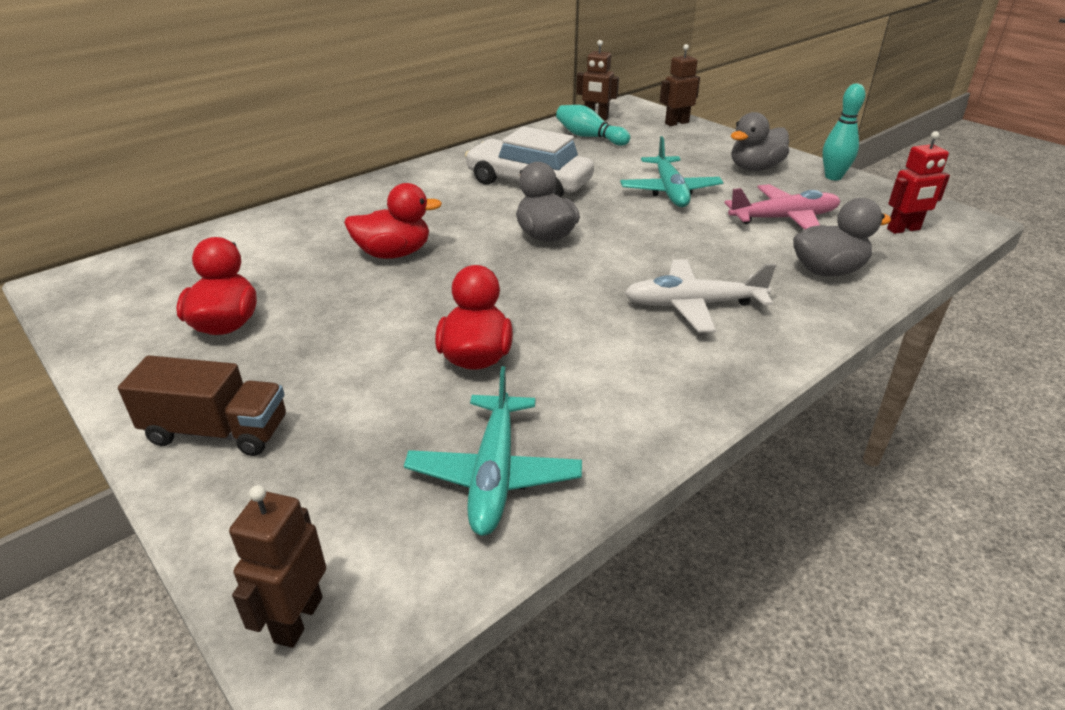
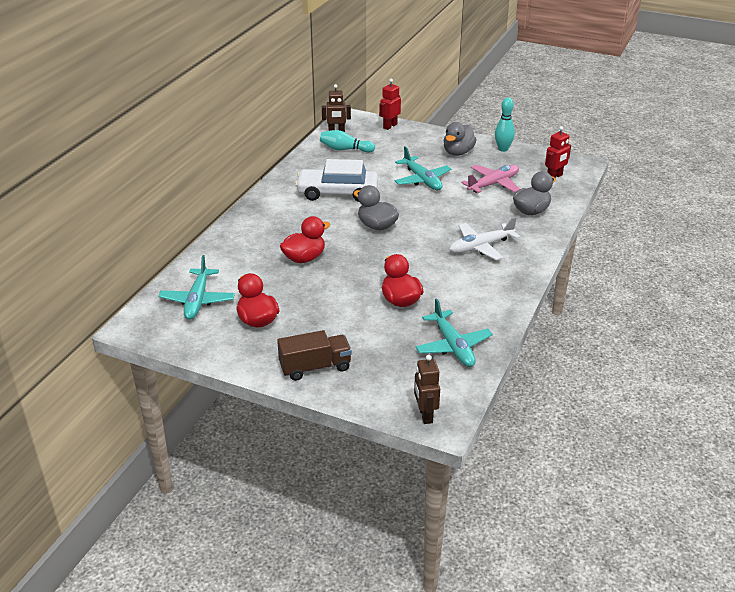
camera: 25 degrees left, 0 degrees up
(186, 272) = (197, 300): none -> turquoise plane
(676, 123) = (390, 126): brown robot -> red robot

